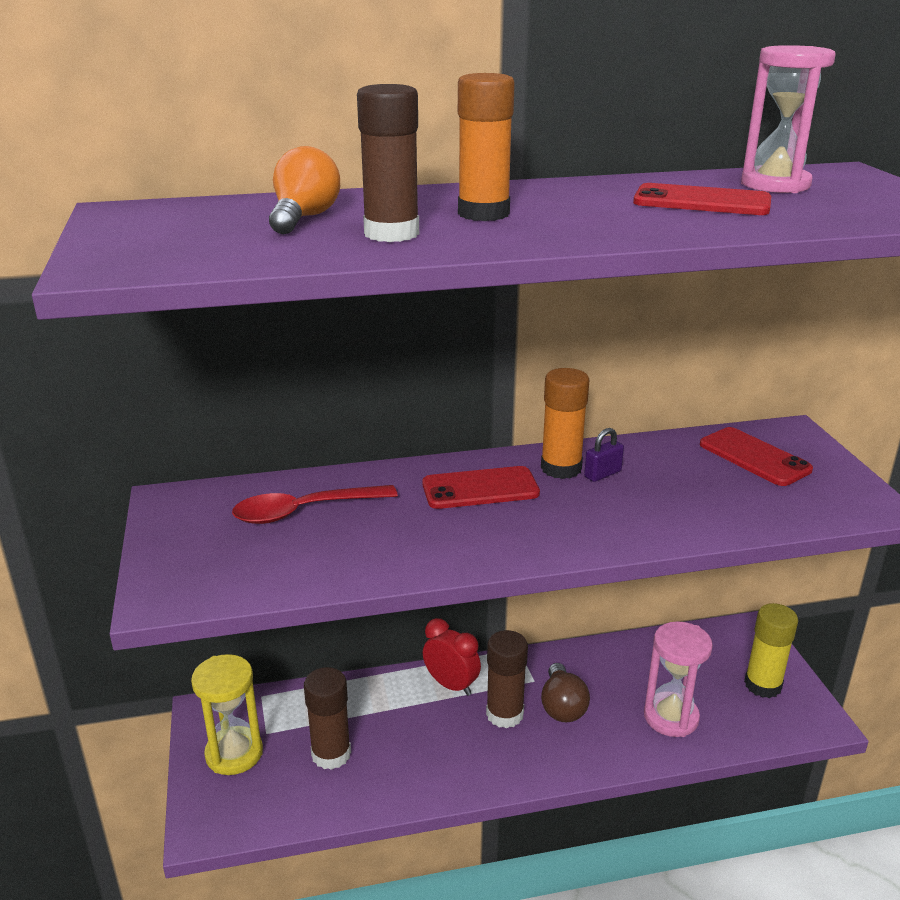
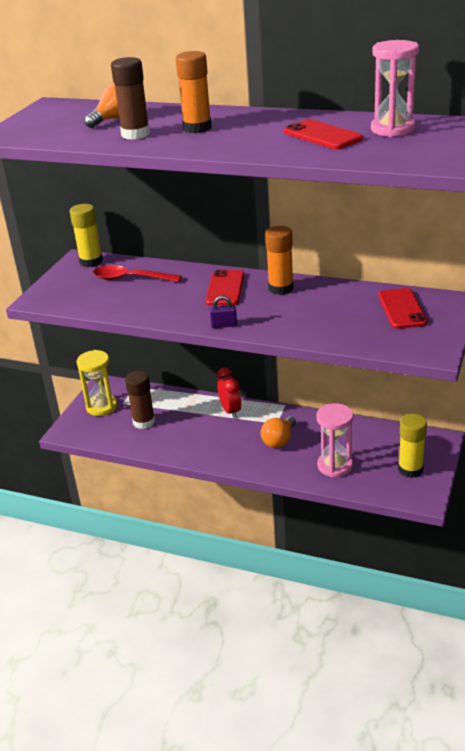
camera: 35 degrees right, 5 degrees up
(197, 499) = (91, 261): none -> yellow glue stick
(480, 489) = (225, 288): red phone -> red phone turned 75 degrees clockwise
(504, 714) = (245, 433): brown glue stick -> none
(562, 706) = (279, 440): brown light bulb -> orange light bulb
(602, 474) = (299, 297): purple padlock -> purple padlock (224, 325)

